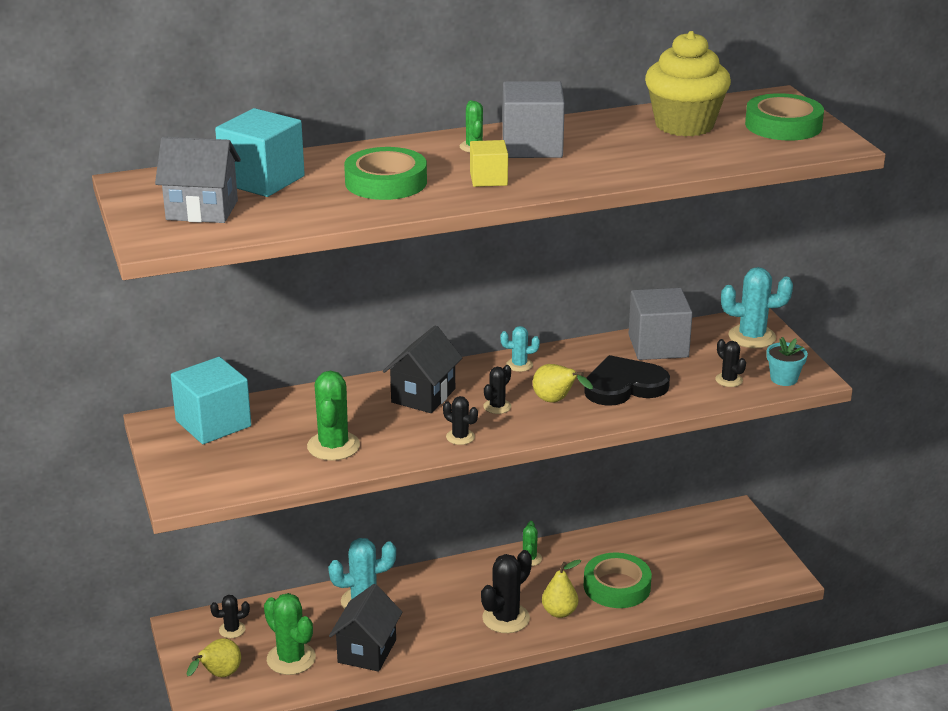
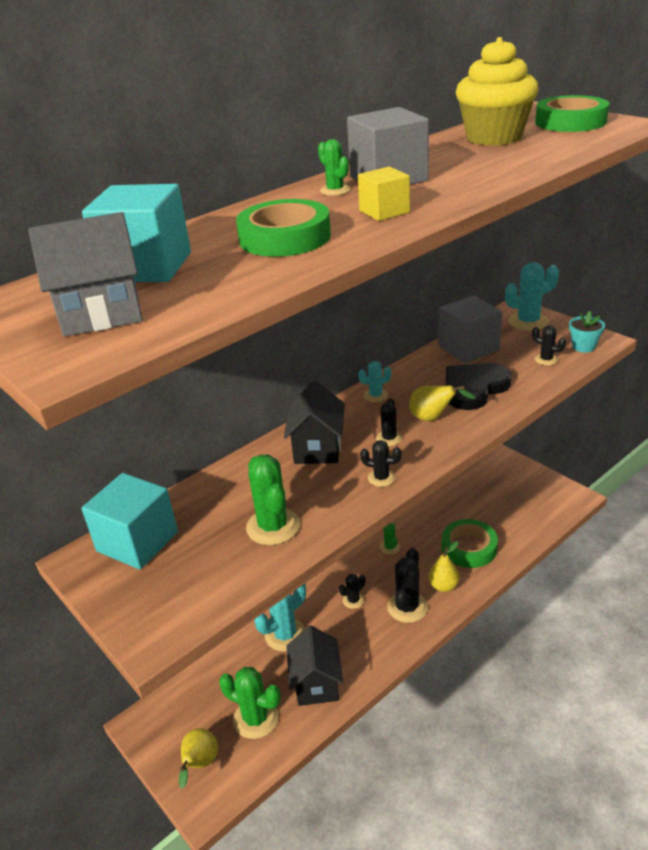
camera: 20 degrees left, 5 degrees up
(232, 630) = (186, 709): black cactus -> black cactus (353, 600)

